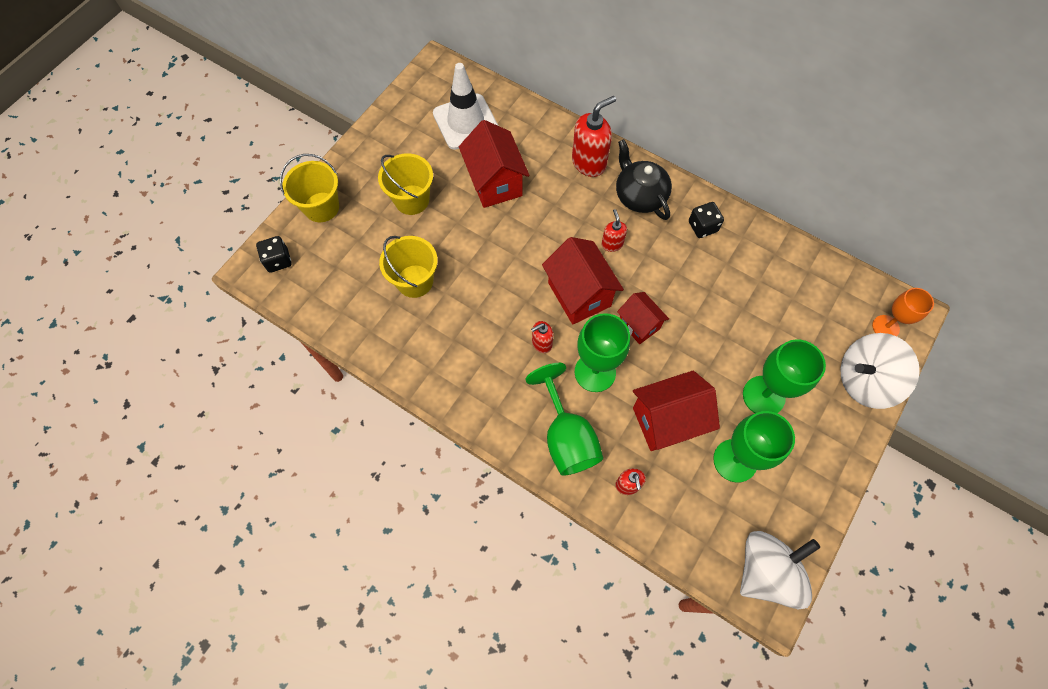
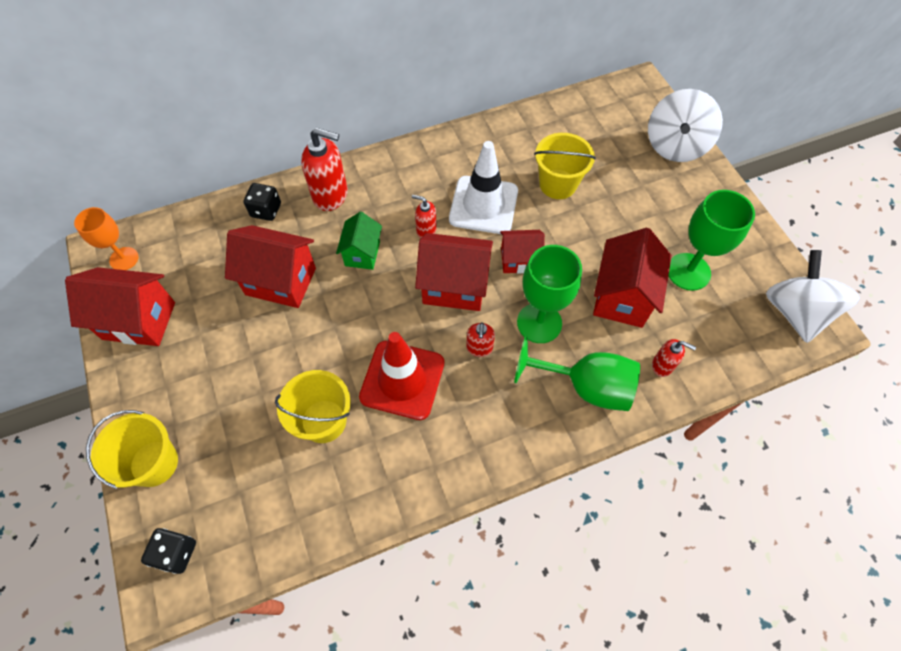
camera: 55 degrees left, 5 degrees down
(404, 126) = (139, 321): none -> red house
(412, 200) = (230, 366): yellow bucket -> yellow bucket (558, 184)
(466, 122) = (191, 264): white traffic cone -> white traffic cone (483, 205)
(479, 309) = (402, 380): none -> red traffic cone
(557, 216) = (362, 253): none -> green house
(589, 162) = (331, 195): red soap dispenser -> red soap dispenser turned 105 degrees clockwise
(639, 195) = (397, 180): black teapot -> none
(702, 226) = (464, 157): black dice -> black dice (266, 210)
(763, 396) = (645, 216): green goblet -> none
(885, 327) = (641, 105): orange goblet -> orange goblet (124, 259)

